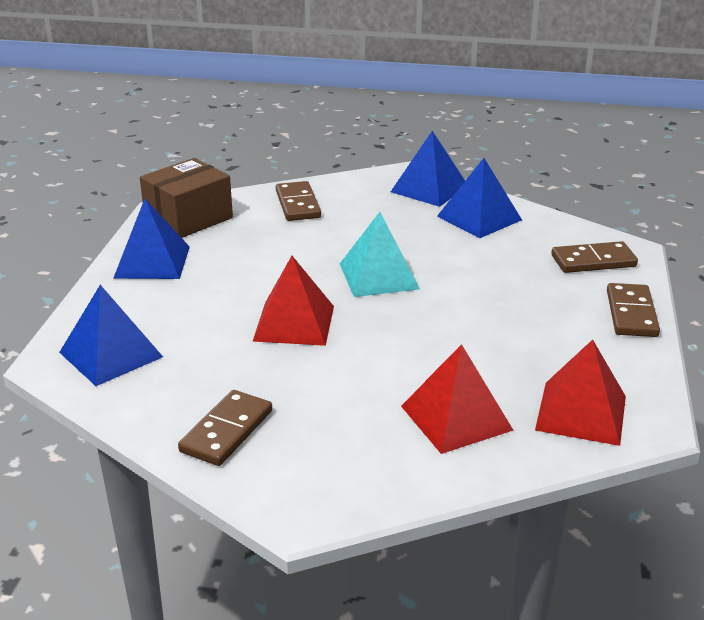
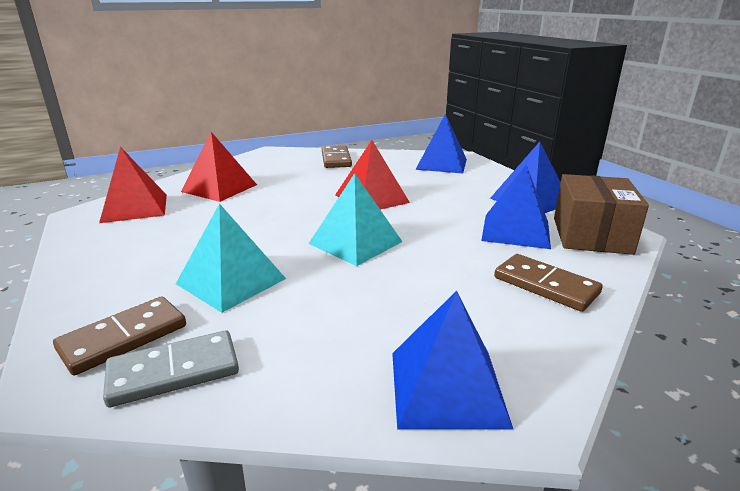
camera: 145 degrees right, 5 degrees down
(479, 218) = (319, 354): blue pyramid -> blue pyramid (515, 231)
(507, 276) = (231, 281): none -> turquoise pyramid
(564, 234) = (174, 372): none -> grey domino
(631, 313) = (80, 284): brown domino -> none

